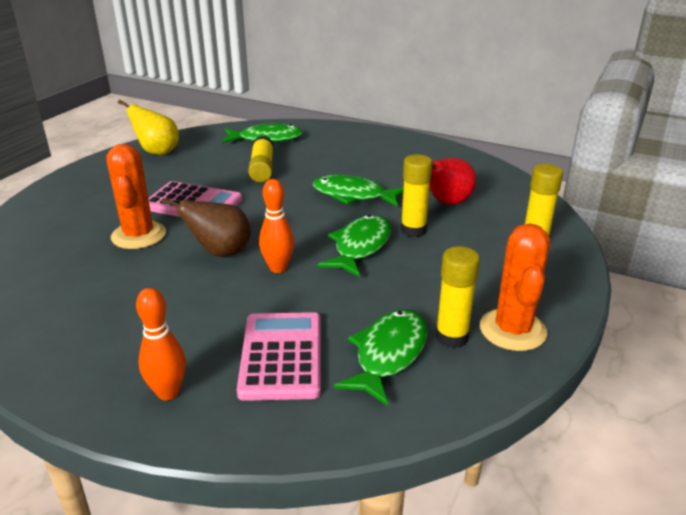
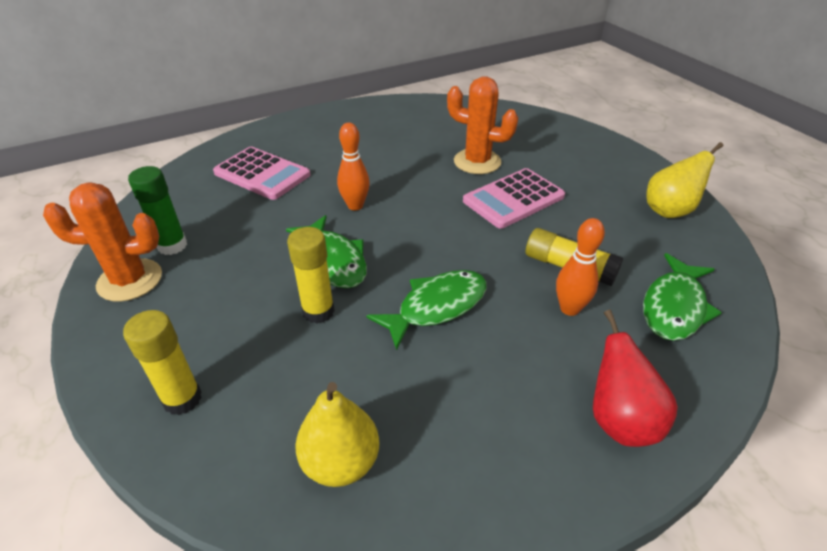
camera: 125 degrees right, 10 degrees up
(168, 392) = (287, 135): orange bowling pin -> orange bowling pin (569, 309)
(220, 252) = (410, 188): brown pear -> none
(388, 354) = (202, 211): green fish -> none
(447, 203) = (339, 380): red pear -> red pear (619, 420)
(451, 337) = (172, 246): yellow glue stick -> green glue stick
(484, 185) = (341, 462): none -> yellow pear
(512, 330) = (130, 280): orange cactus -> orange cactus turned 45 degrees counterclockwise

